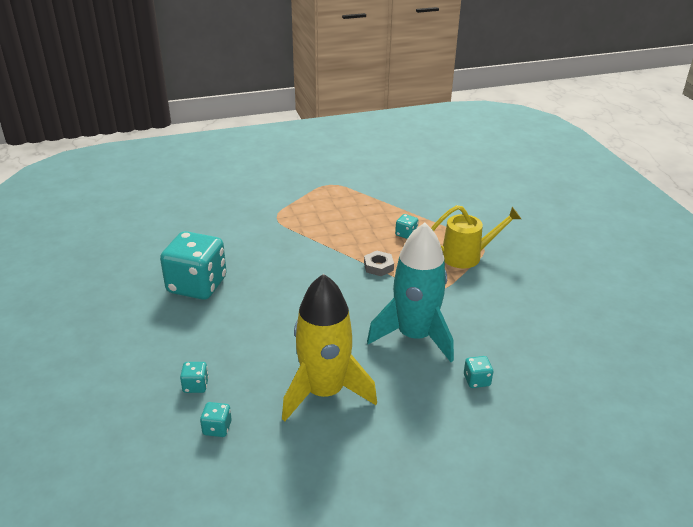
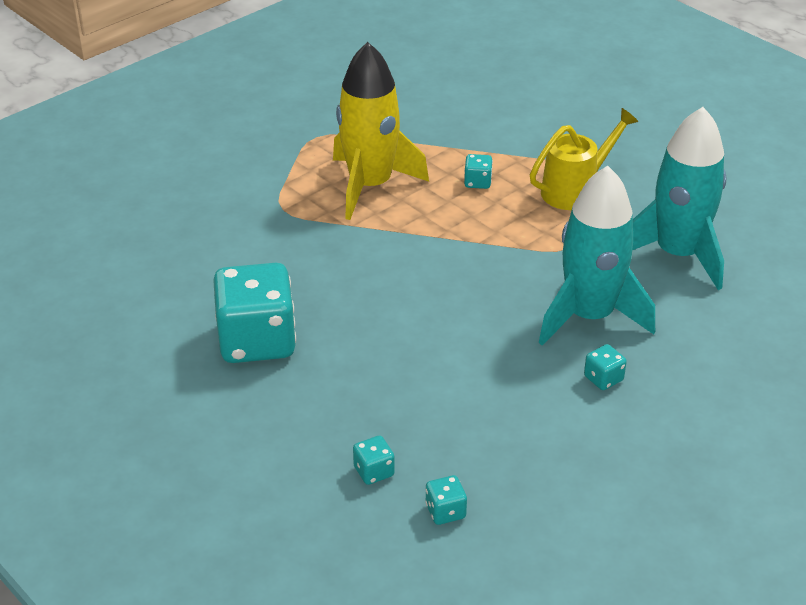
camera: 25 degrees left, 5 degrees up
(325, 392) = (537, 422): yellow rocket -> yellow rocket (370, 185)
(378, 266) = (477, 238): grey nut -> none
(476, 380) = (697, 346): turquoise dice -> turquoise dice (603, 378)
(508, 315) = (677, 254): none -> turquoise rocket

